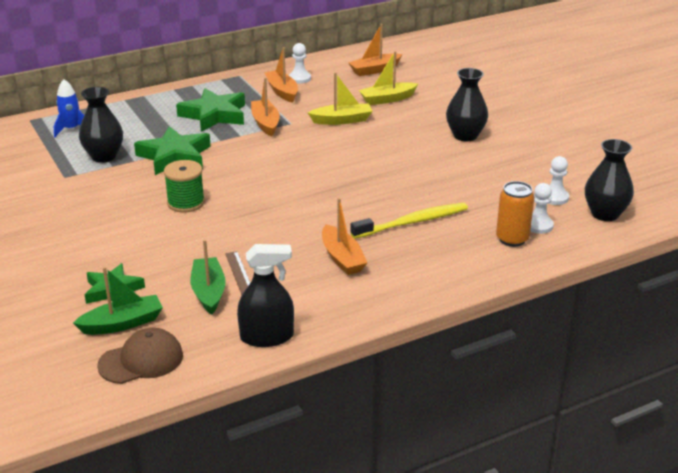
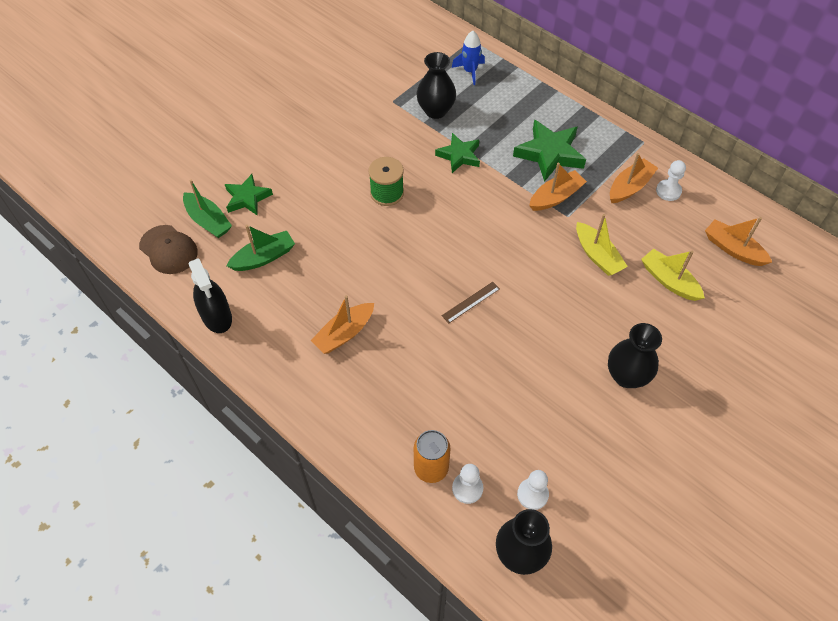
camera: 70 degrees right, 25 degrees up
(174, 156) = (459, 156): green star -> green star, size x0.65
(239, 273) = (297, 267): brown ruler -> brown ruler (471, 302)
(412, 222) = (426, 372): yellow toothbrush -> none

